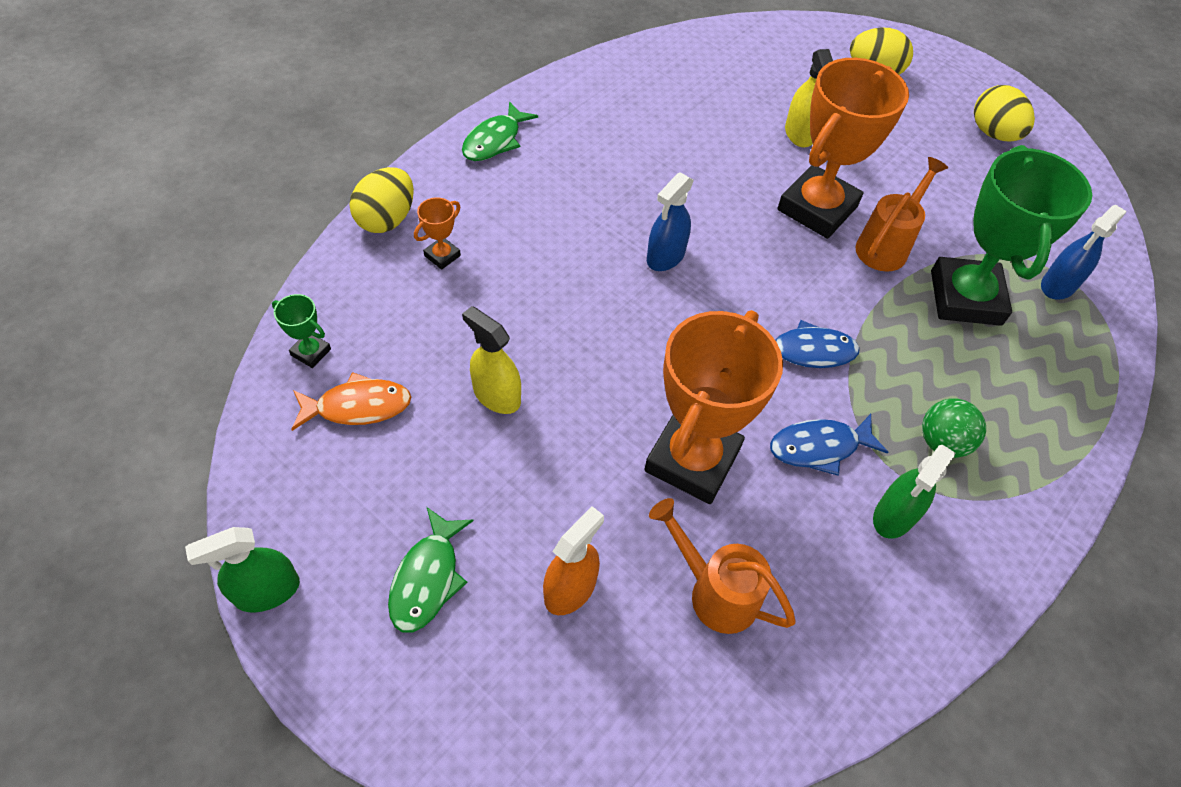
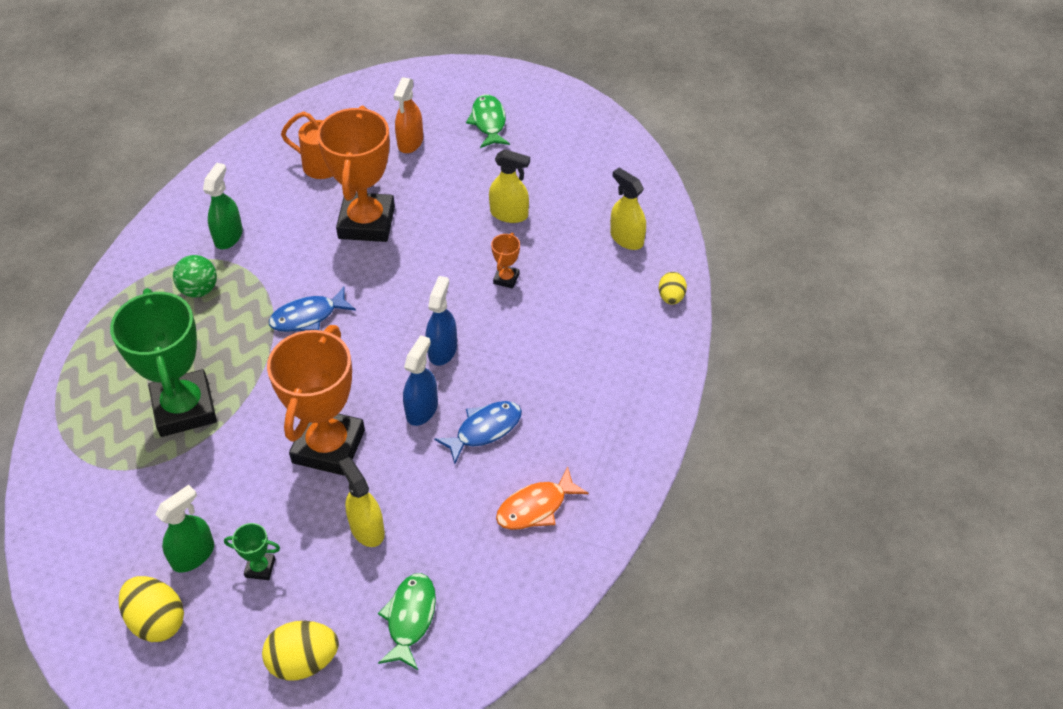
camera: 160 degrees right, 5 degrees down
(267, 591) = (565, 93): green spray bottle -> green spray bottle (193, 555)
(311, 352) = (643, 196): green trophy -> green trophy (260, 568)
(358, 406) = (588, 179): orange fish -> orange fish (536, 507)
(378, 304) = (626, 238): none -> yellow spray bottle
(387, 219) = (671, 297): yellow egg -> yellow egg, size x0.61
(442, 256) = (609, 286): orange trophy -> orange trophy (506, 279)
(495, 141) = (642, 400): green fish -> green fish (410, 618)
(819, 447) = (285, 257): blue fish -> blue fish (484, 430)
(886, 246) = (259, 432): orange watering can -> none
(1058, 285) = (100, 452): blue spray bottle -> blue spray bottle (422, 409)

